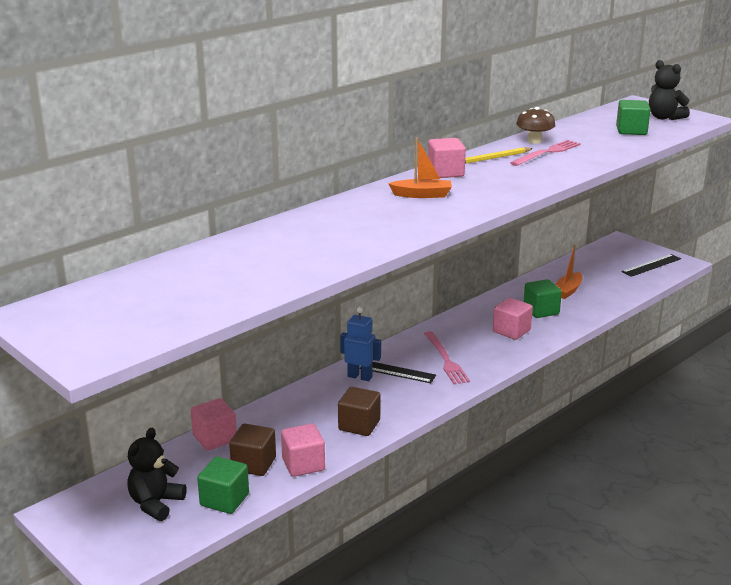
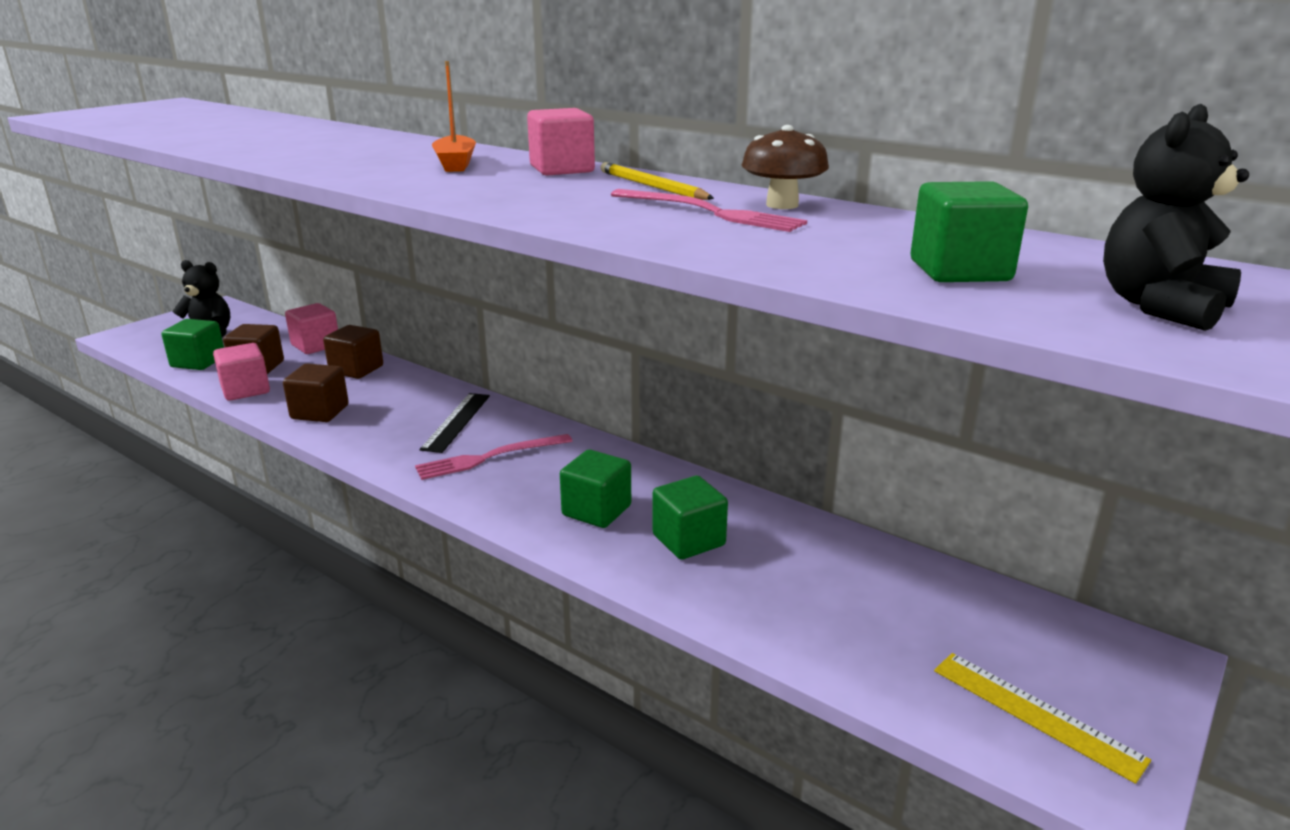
camera: 80 degrees right, 0 degrees up
(281, 414) = (356, 369): none -> brown cube
(360, 377) = (441, 403): blue robot -> none
(511, 331) = (596, 510): pink cube -> green cube
(567, 291) = (796, 572): orange boat -> none
(651, 265) = (1036, 713): black ruler -> yellow ruler

